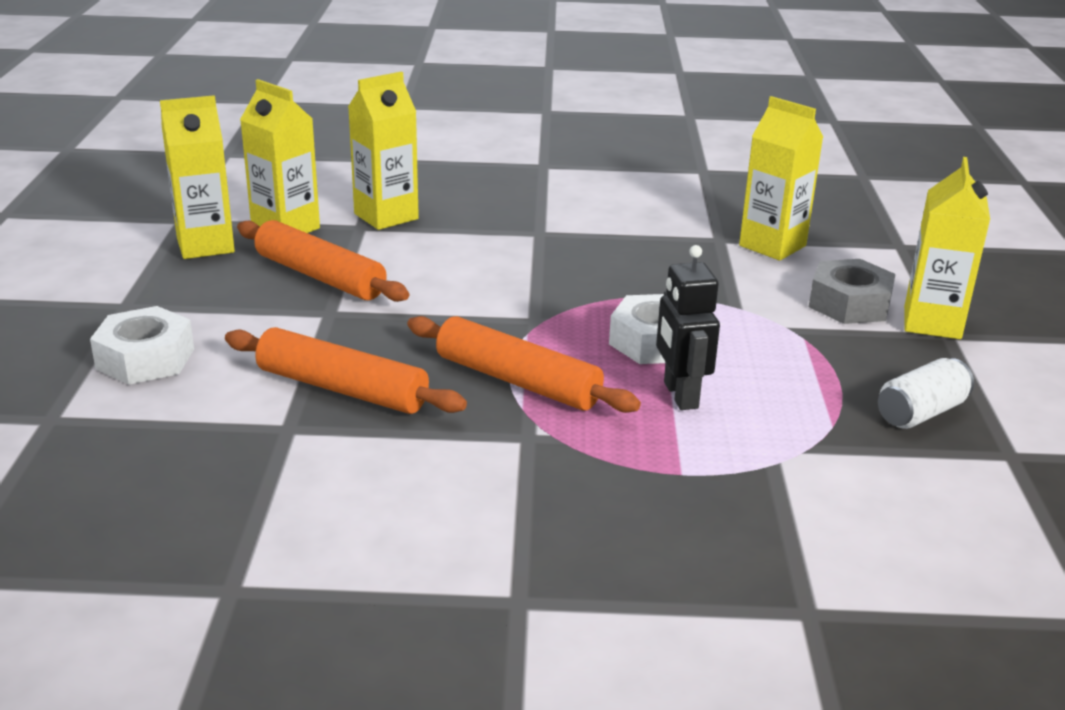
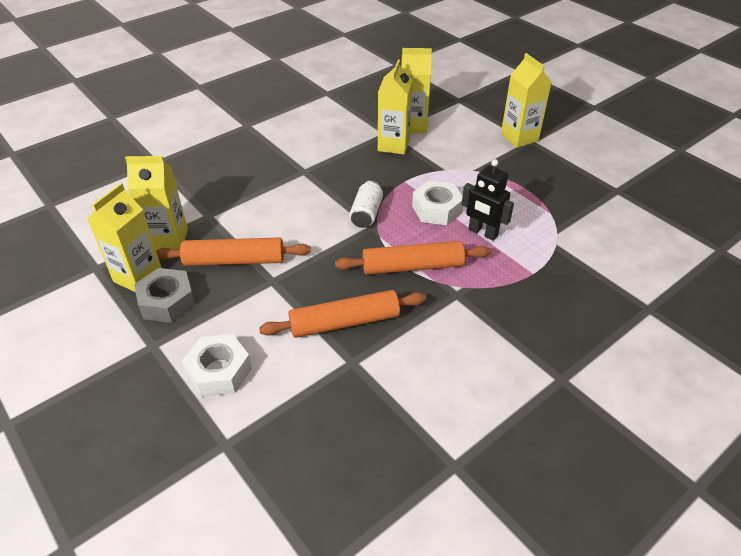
camera: 40 degrees left, 15 degrees up
(386, 216) = (212, 201): yellow carton -> yellow carton (393, 145)
(849, 304) = (480, 144): grey nut -> grey nut (167, 302)
(920, 413) = (569, 188): white can -> white can (366, 213)

